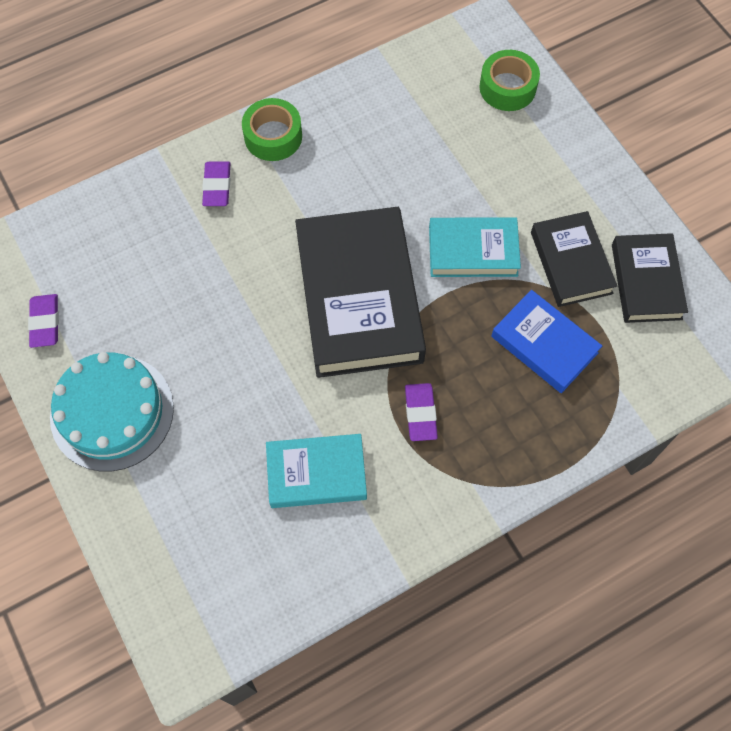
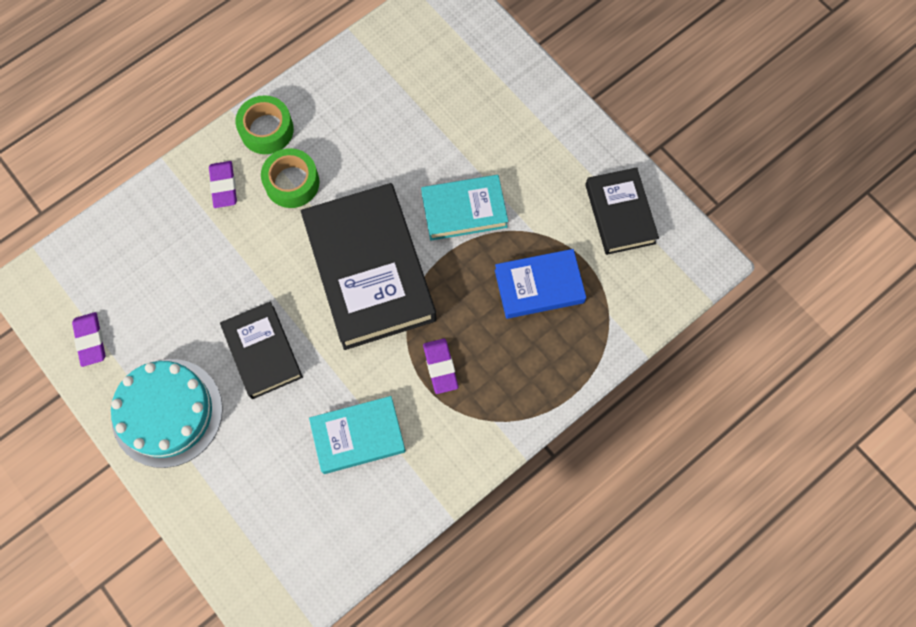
camera: 10 degrees left, 5 degrees up
(507, 87) = (472, 49): green tape -> green tape (292, 183)
(544, 344) = (539, 286): blue book -> blue book turned 45 degrees counterclockwise
(571, 263) = (552, 207): black book -> black book (262, 352)

